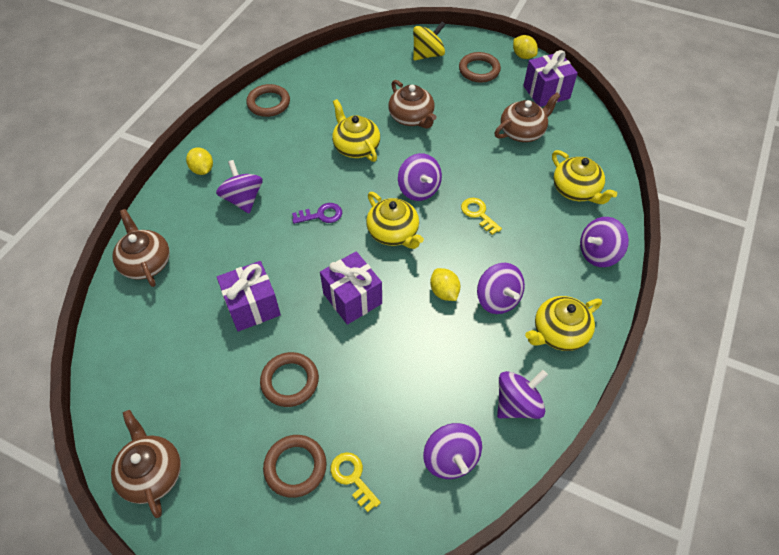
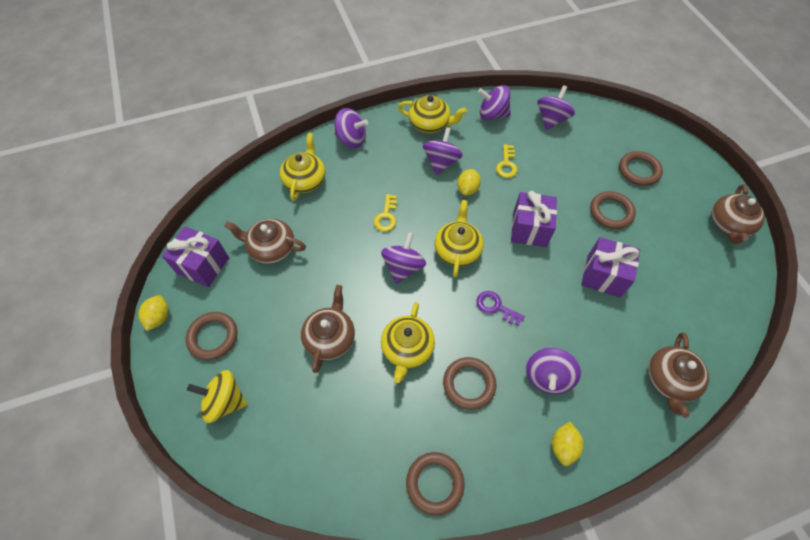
camera: 135 degrees left, 5 degrees up
(294, 158) = (469, 384): none -> brown ring
(352, 477) = (610, 146): yellow key -> yellow key (506, 164)

